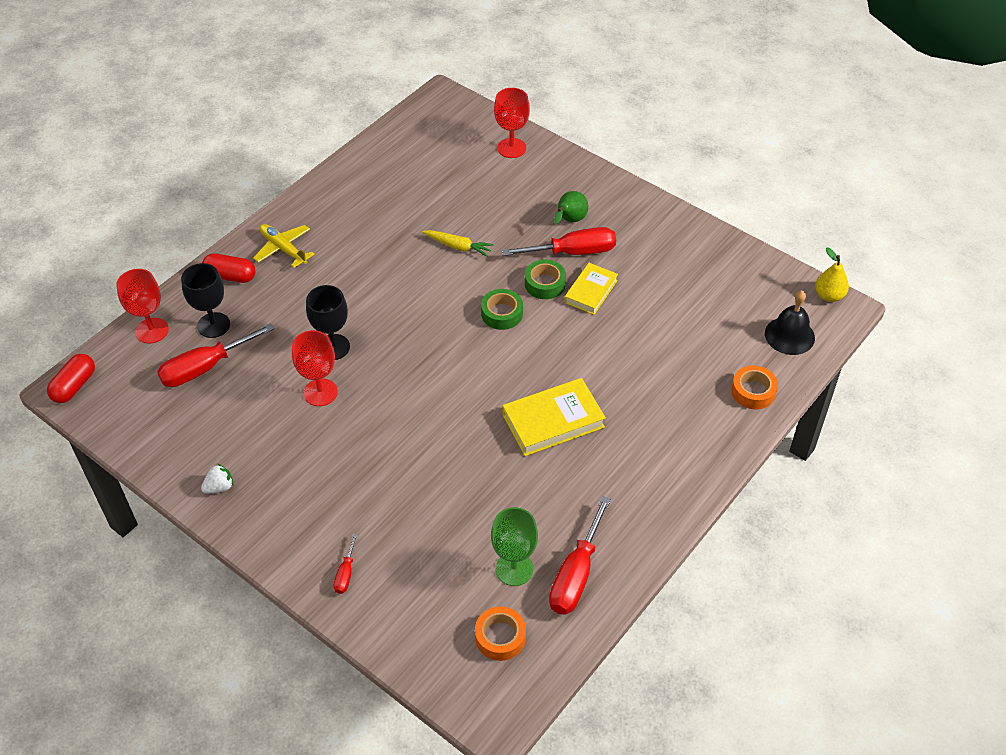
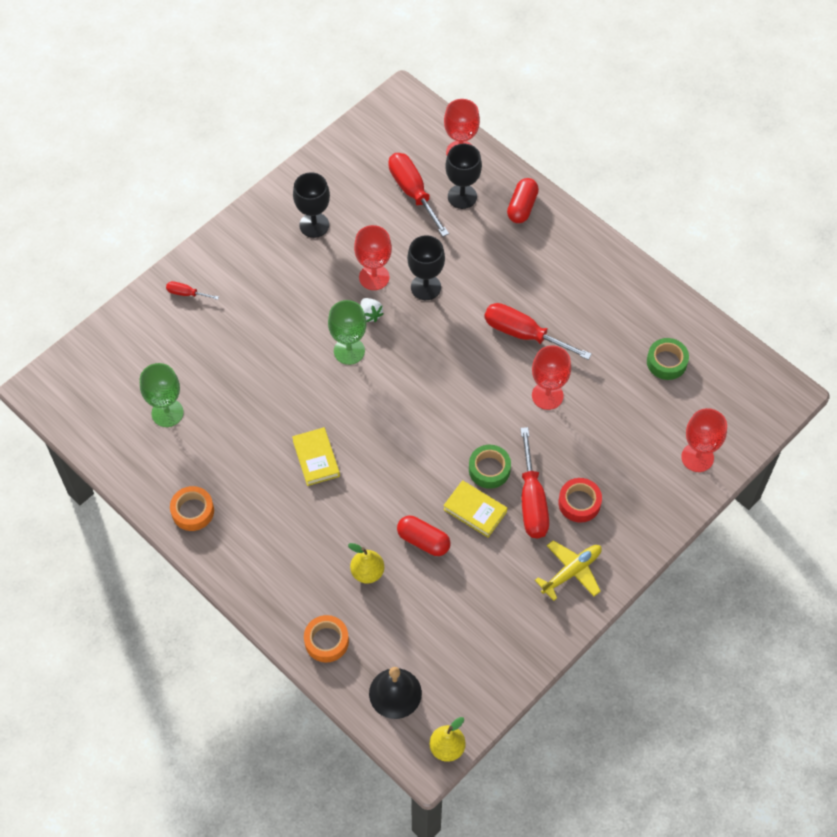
camera: 95 degrees right, 10 degrees up
(74, 386) = (404, 104): red capsule -> red capsule (423, 541)
(219, 487) = (284, 207): white strawberry -> white strawberry (370, 314)
(247, 455) = (314, 225): none -> black goblet
(283, 249) = (554, 248): yellow plane -> yellow plane (571, 572)
(417, 405) = (349, 351): none -> green goblet
(458, 247) = (547, 395): yellow carrot -> red goblet
(500, 637) = (107, 397): orange tape -> orange tape (193, 511)
(502, 313) = (453, 427): green tape -> green tape (666, 362)
(553, 421) = (316, 458): yellow book -> yellow book, size x0.65
(570, 220) = (579, 503): green pear -> red tape
(576, 574) = (153, 458): red screwdriver -> red screwdriver (523, 334)
(673, 366) = (367, 572): none -> yellow pear

